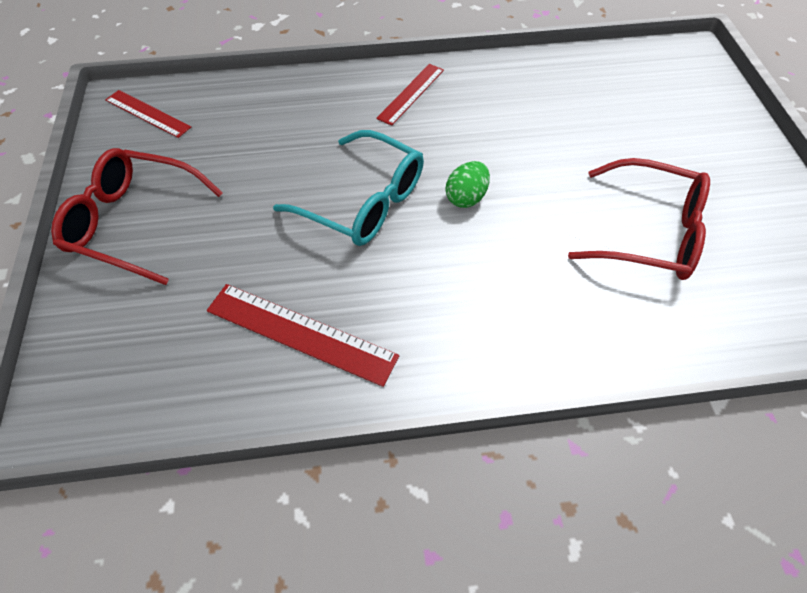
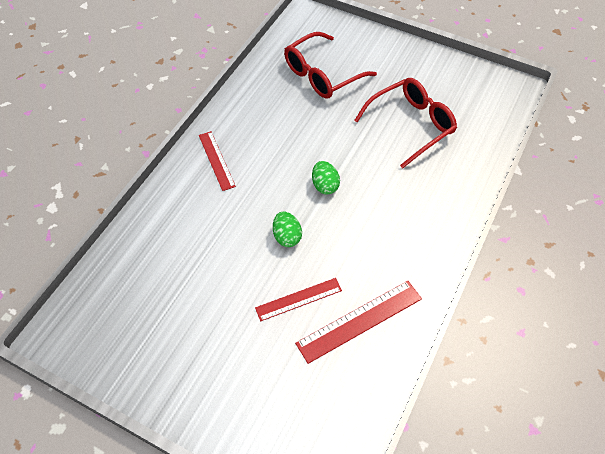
camera: 55 degrees left, 0 degrees up
(133, 222) = (197, 376): red glasses -> red glasses (322, 75)
(148, 113) = (90, 322): red ruler -> red ruler (298, 299)
(364, 202) = (287, 237): turquoise glasses -> green egg

